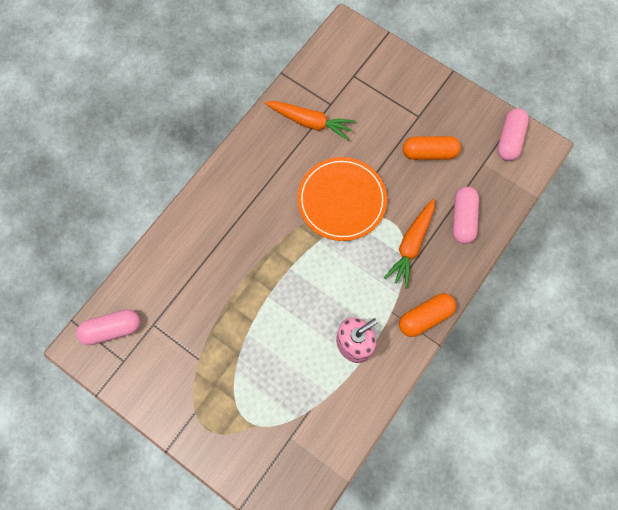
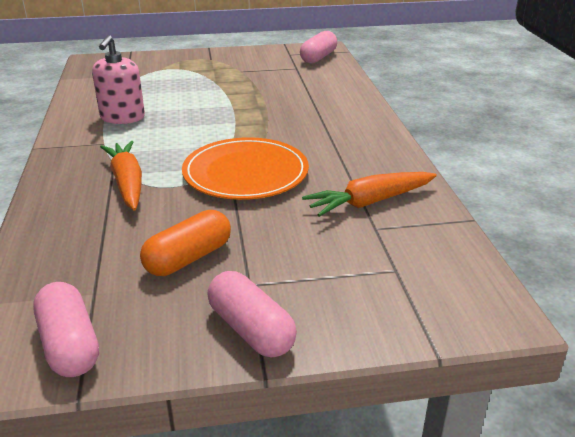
camera: 135 degrees right, 40 degrees down
(425, 317) = (63, 154): orange capsule -> none
(463, 219) = (79, 229): pink capsule -> pink capsule (251, 329)

